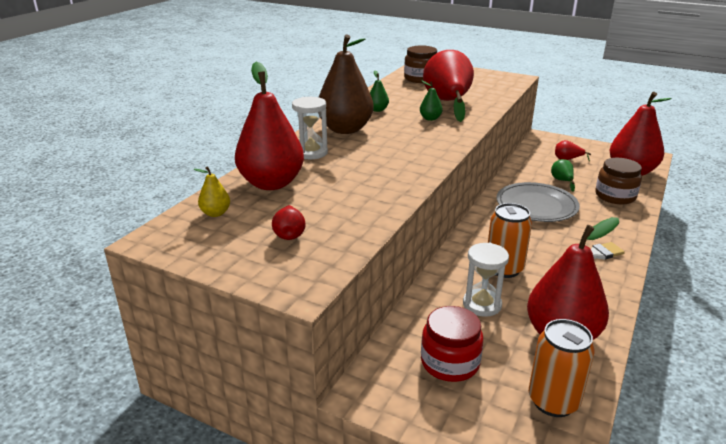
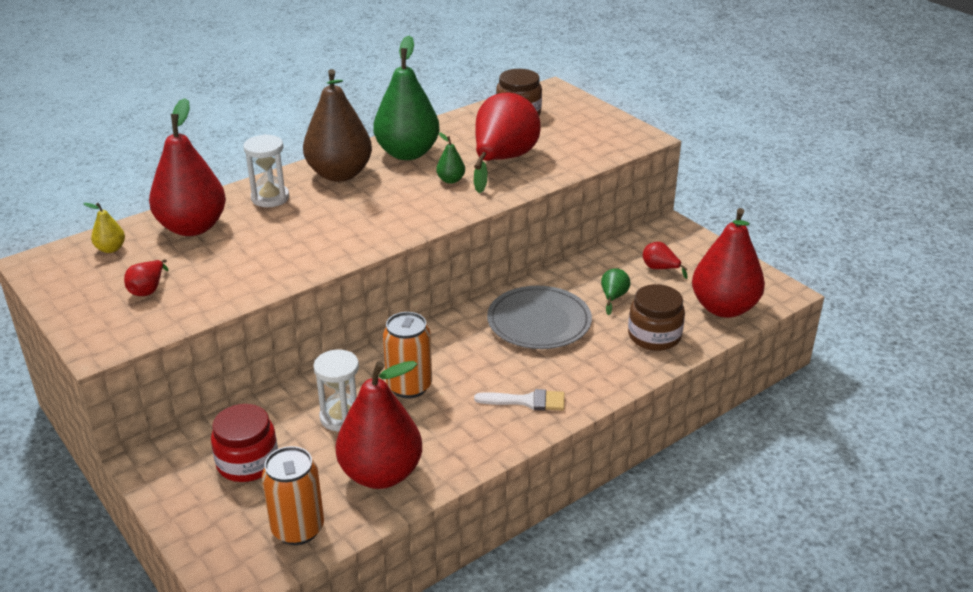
camera: 25 degrees right, 5 degrees up
(377, 110) = (407, 153): green pear -> green pear, size x2.36

